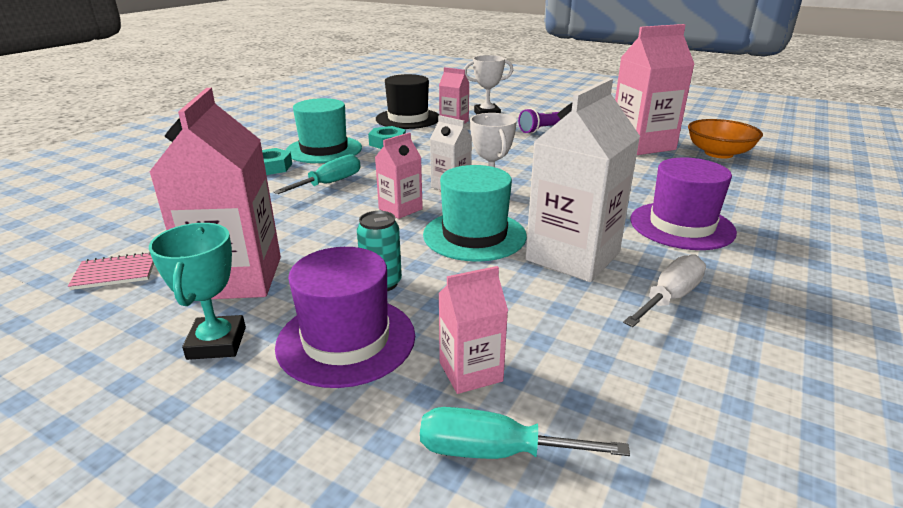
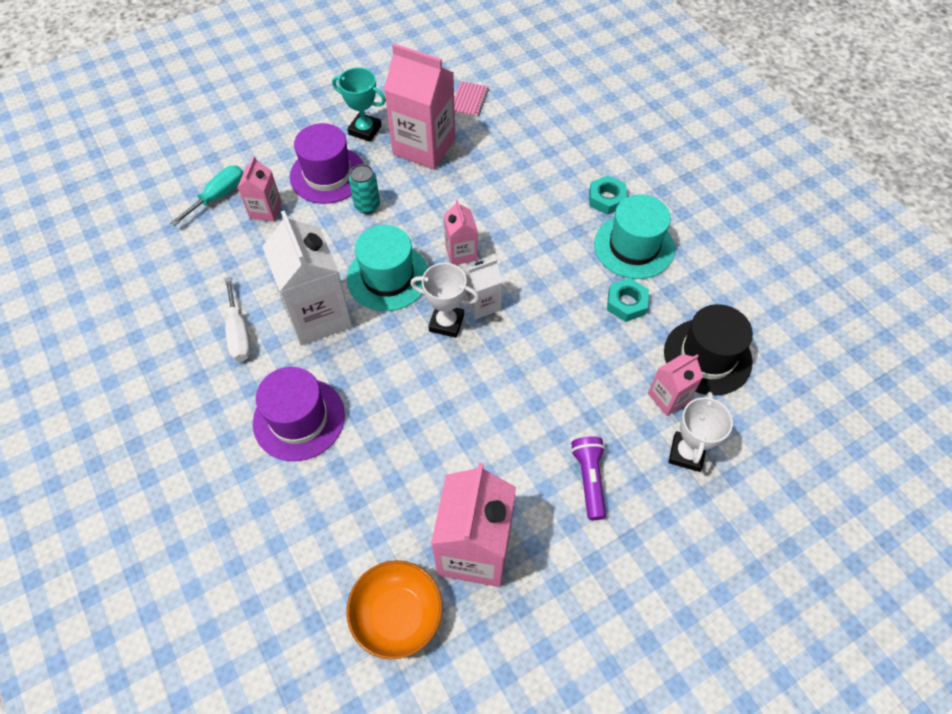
camera: 120 degrees right, 30 degrees up
(330, 183) = (542, 226): turquoise screwdriver -> none

